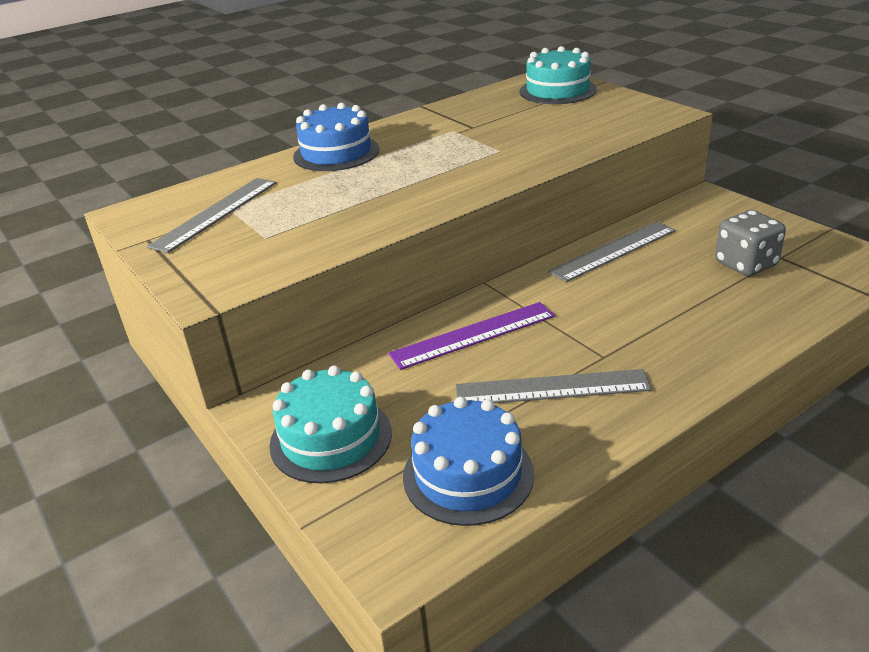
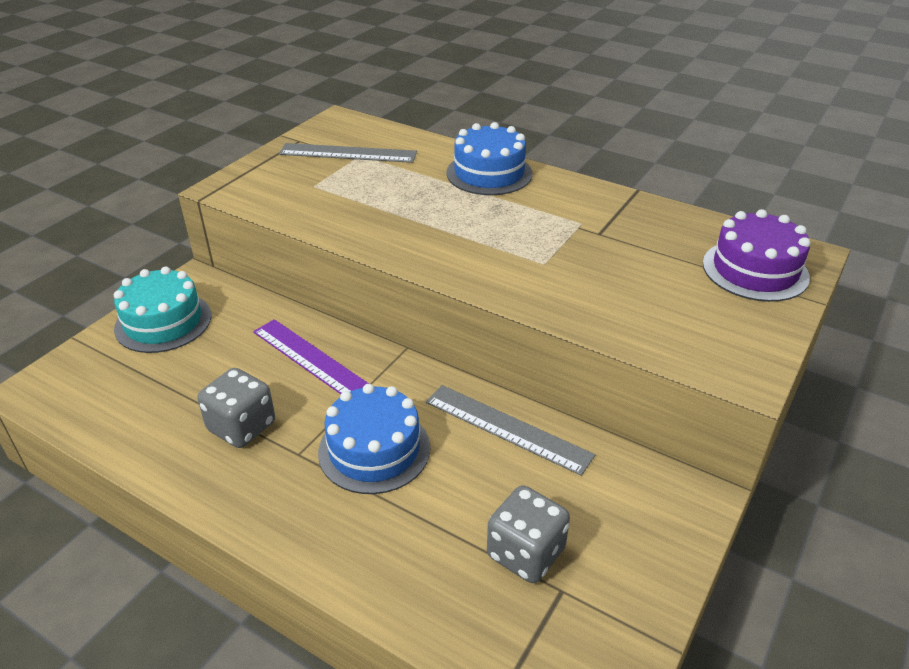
camera: 65 degrees right, 5 degrees up
(468, 474) = (124, 401): blue cake -> blue cake (374, 450)
(551, 388) = (242, 427): grey ruler -> grey dice
(557, 90) = (755, 270): turquoise cake -> purple cake

